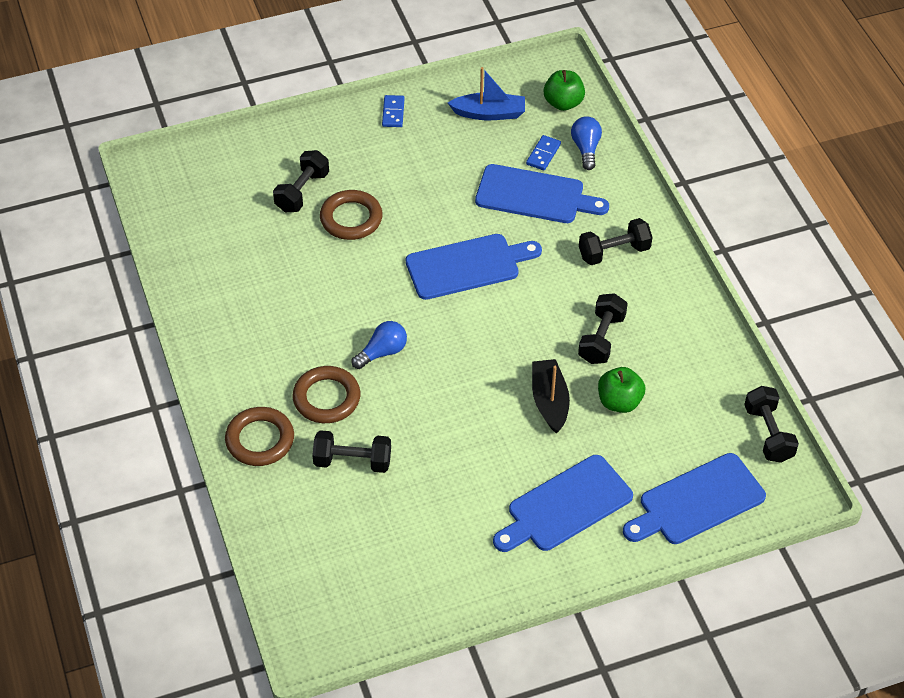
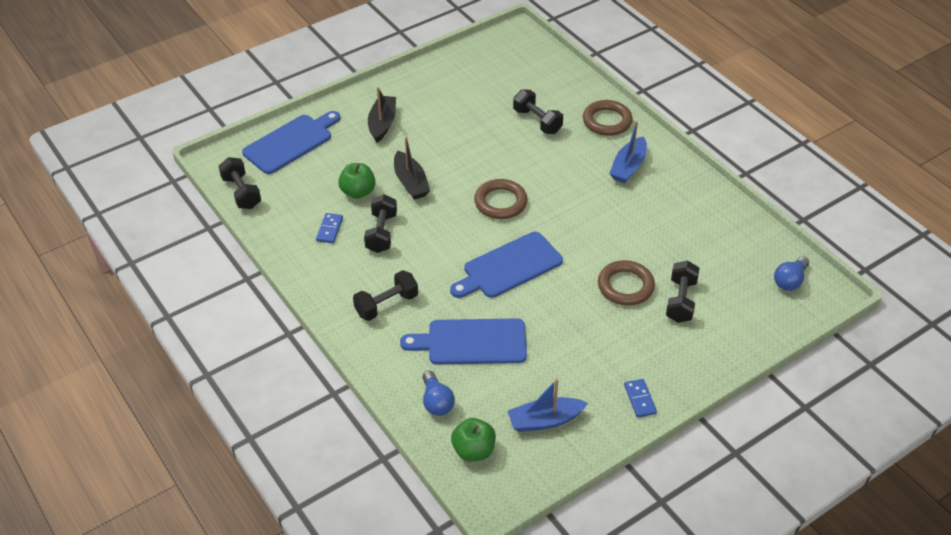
camera: 165 degrees right, 5 degrees down
(269, 363) = (628, 167): none -> blue boat
(326, 398) = (574, 153): brown ring -> brown ring (500, 202)
(352, 461) = (537, 121): black dumbbell -> black dumbbell turned 60 degrees clockwise
(382, 352) = (549, 190): blue light bulb -> blue light bulb (790, 281)
(543, 154) = (476, 386): blue domino -> blue domino (330, 229)
(565, 506) = (382, 123): blue cutting board -> black boat

